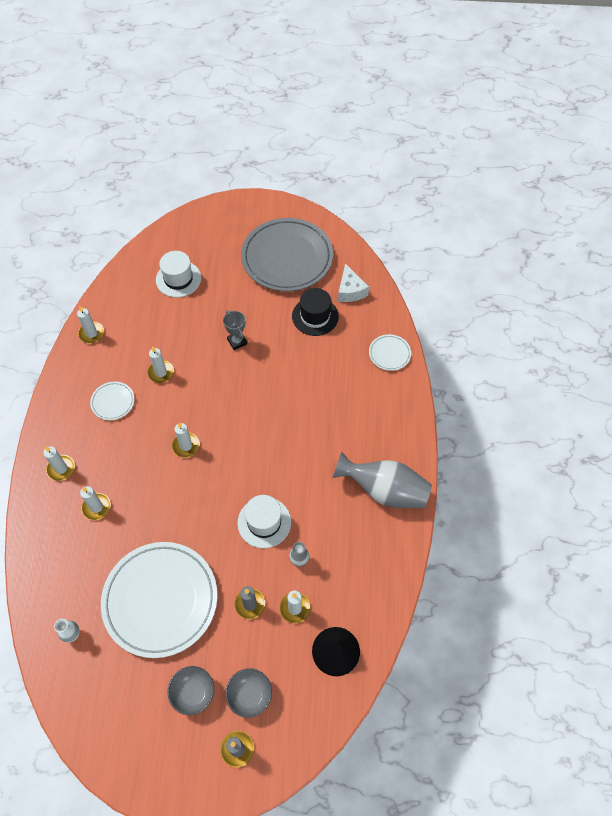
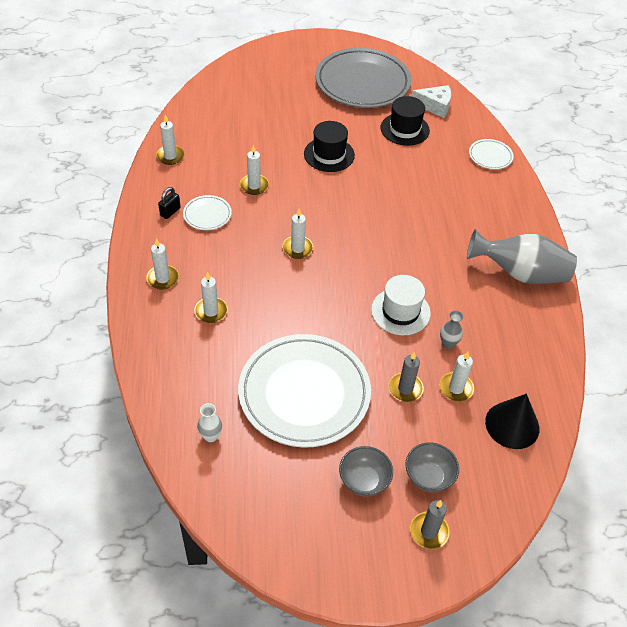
camera: 10 degrees left, 10 degrees down
(80, 396) = (170, 212): none -> black padlock
(178, 279) = (253, 105): white hat -> none
(237, 341) = (329, 154): grey trophy -> black hat
(350, 290) = (435, 106): white cheese -> white cheese turned 60 degrees counterclockwise

